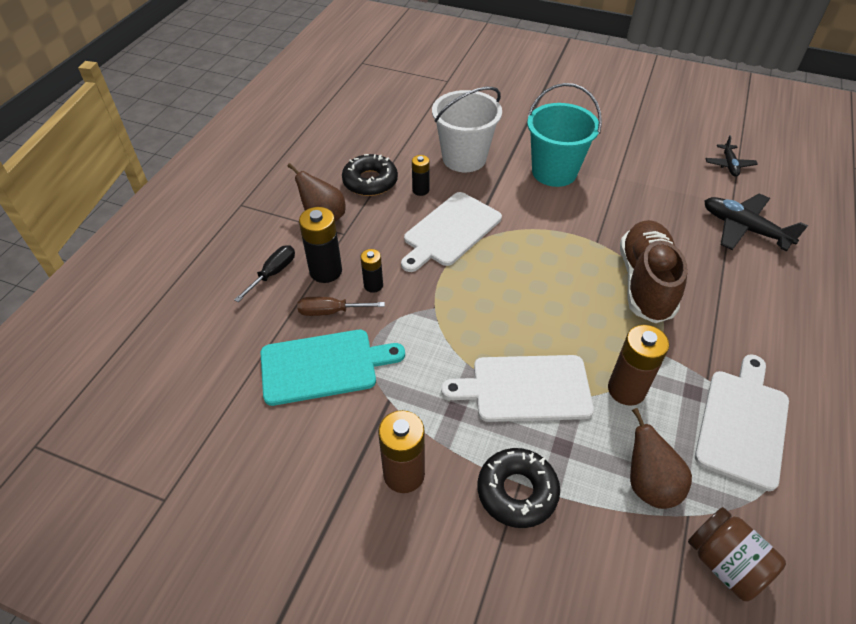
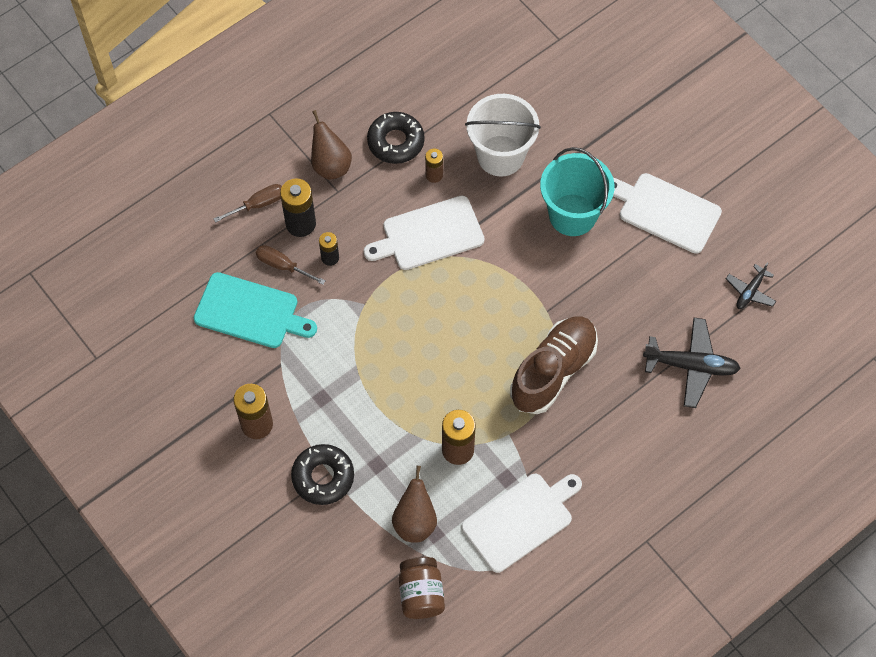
camera: 30 degrees right, 15 degrees up
(273, 273) = (258, 204): black screwdriver -> brown screwdriver
(420, 190) = (434, 175): black battery -> brown battery
(525, 388) = (384, 408): white cutting board -> white cutting board (665, 211)
(744, 229) = (691, 366): black plane -> black plane turned 120 degrees clockwise

